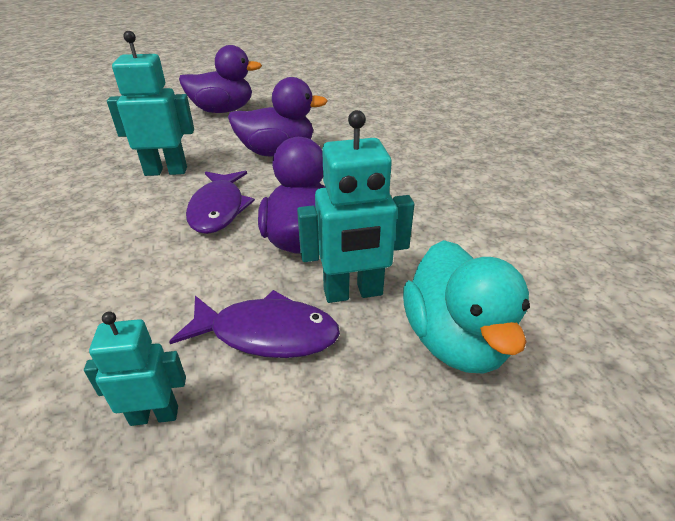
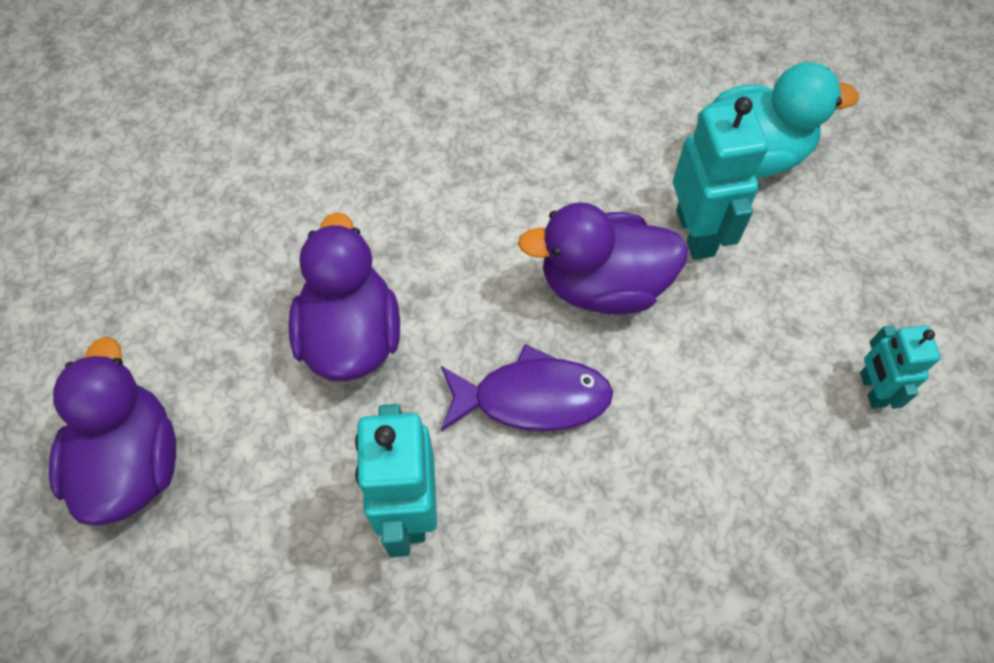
camera: 90 degrees left, 25 degrees up
(267, 333) = (764, 309): purple fish -> none

